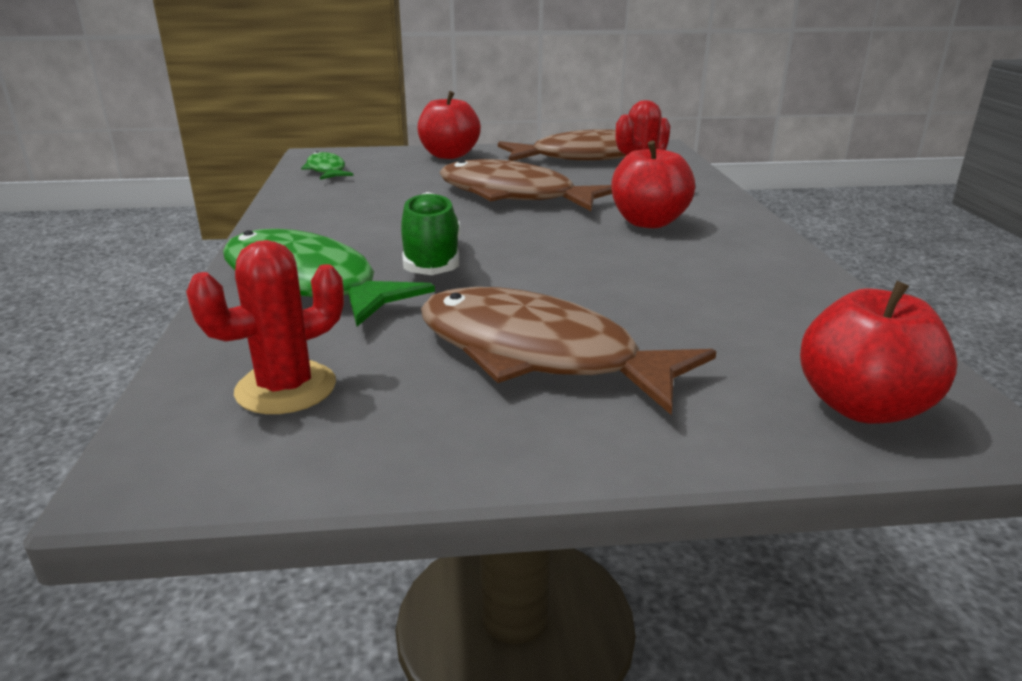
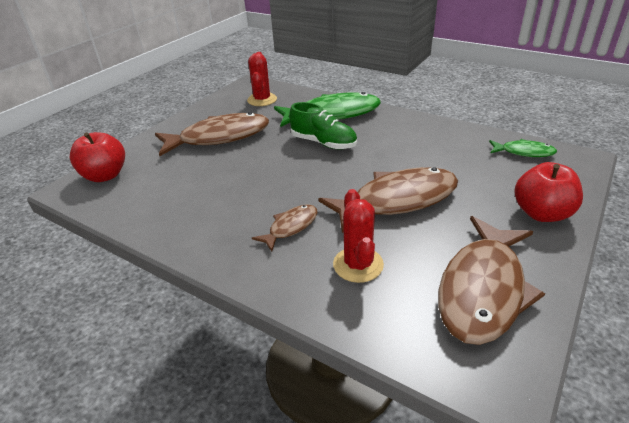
camera: 130 degrees right, 10 degrees up
(648, 222) = (290, 227): red apple -> brown fish

